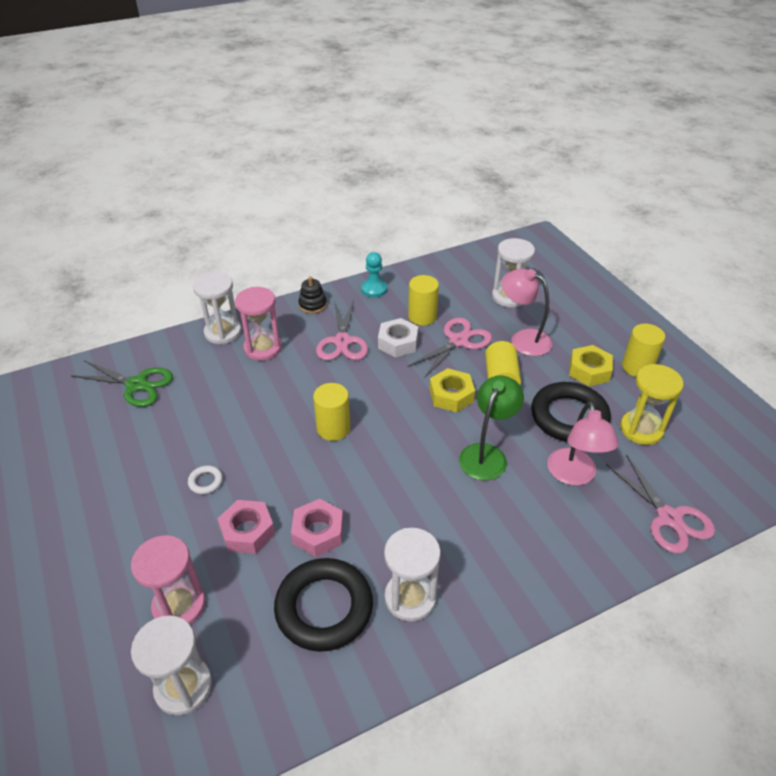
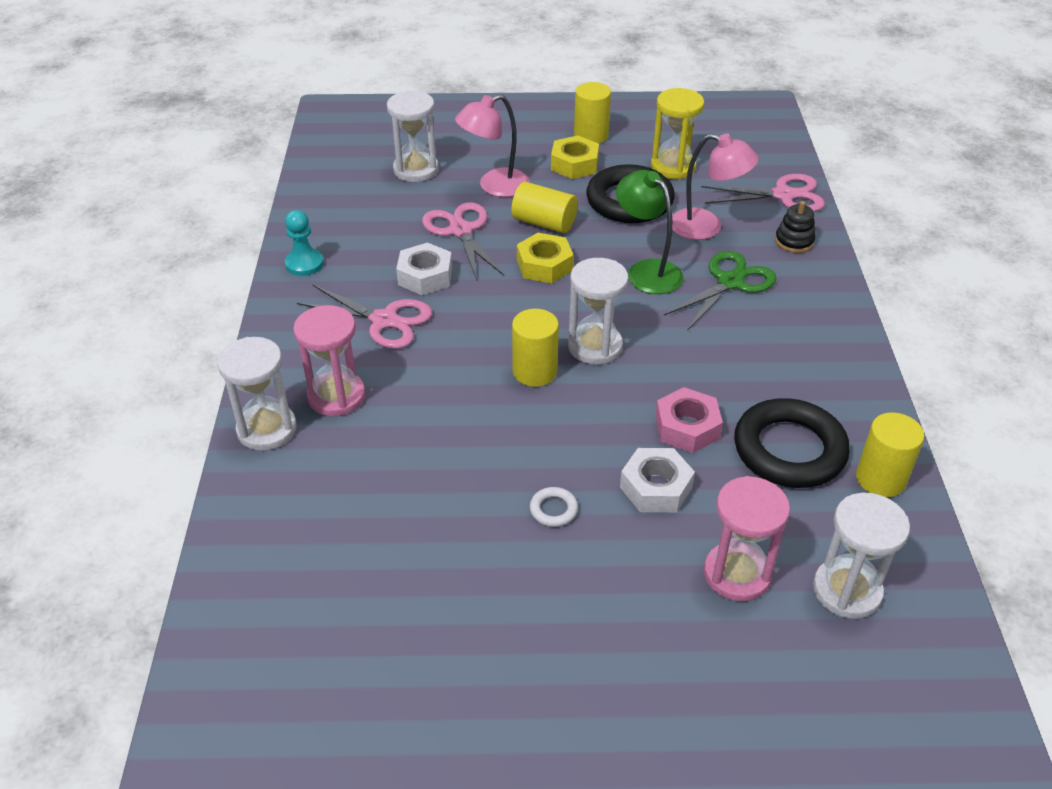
camera: 65 degrees left, 0 degrees up
(137, 385) = (309, 549): green scissors -> green scissors (730, 282)
(247, 531) = (656, 487): pink nut -> white nut
(312, 305) = (286, 326): black stacking toy -> black stacking toy (794, 241)
(410, 598) = (802, 383): white hourglass -> white hourglass (595, 346)
(422, 317) = (394, 242): yellow cylinder -> yellow cylinder (880, 479)

